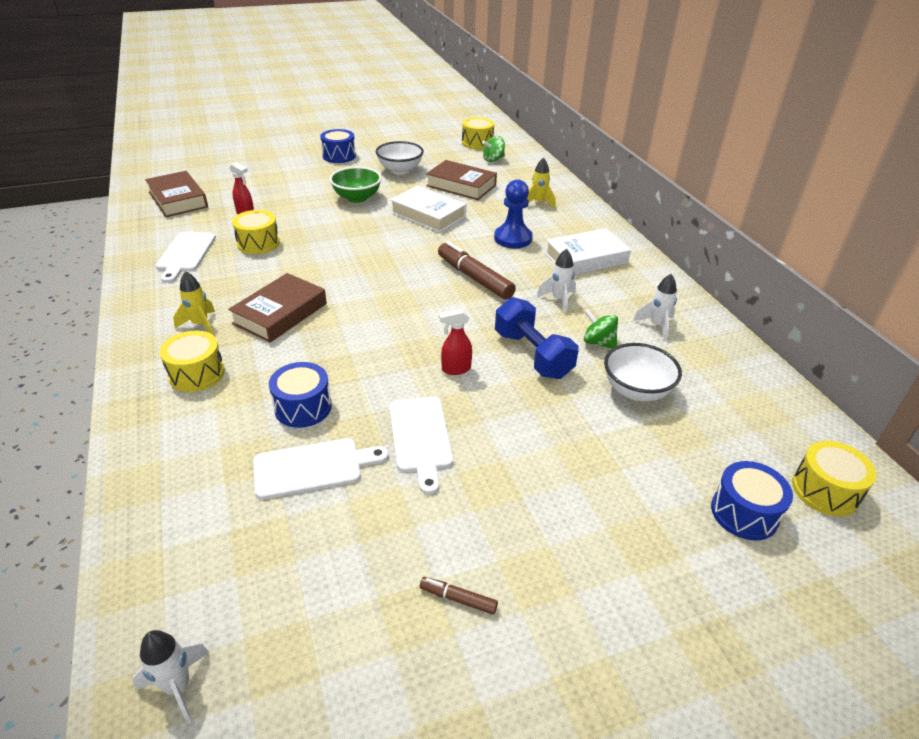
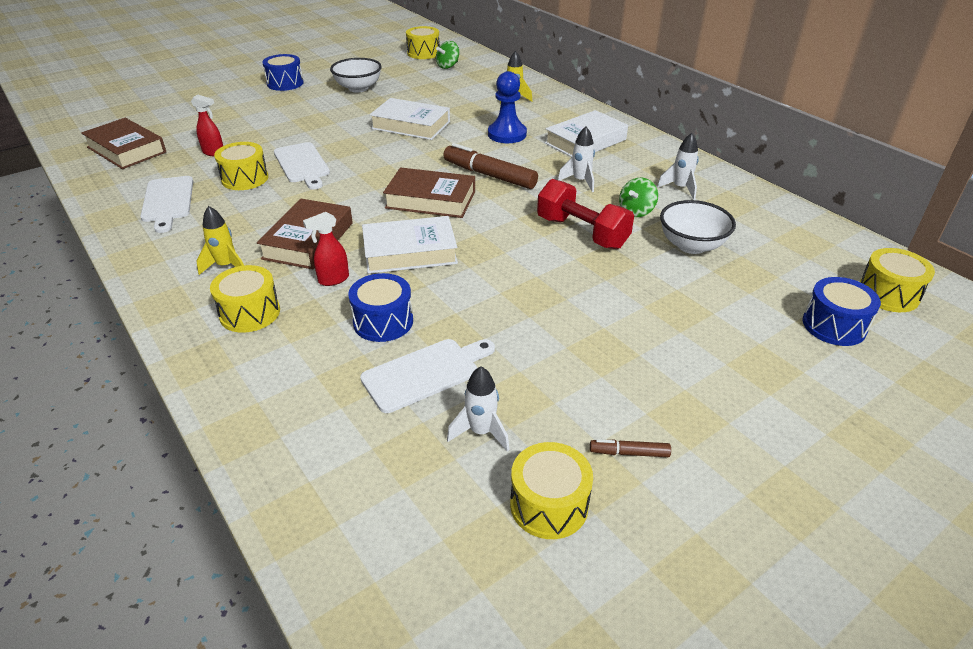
camera: 15 degrees left, 0 degrees up
(178, 686) = (401, 598): white rocket -> white rocket (481, 432)
(355, 631) = (549, 505): none -> yellow drum
(357, 198) = (327, 120): green bowl -> none
(362, 342) = (410, 252): none -> white book
(420, 438) = (516, 325): white cutting board -> white cutting board (302, 164)
(455, 369) = (516, 258): red spray bottle -> red spray bottle (333, 279)
(461, 185) = (429, 94): brown book -> brown book (430, 200)
(532, 354) = (582, 232): blue dumbbell -> red dumbbell
(598, 342) = (636, 211): green spinning top -> green spinning top turned 75 degrees counterclockwise

